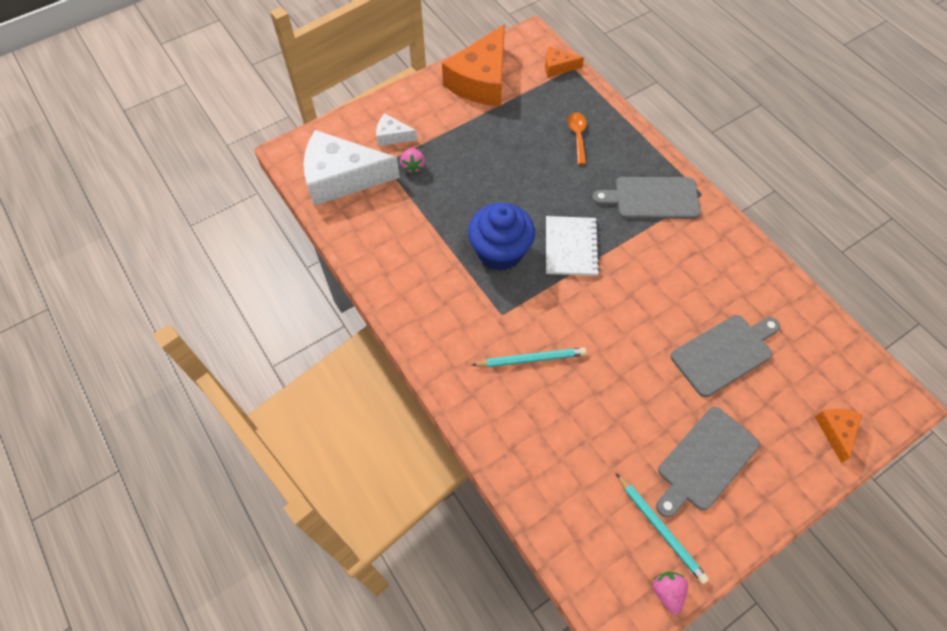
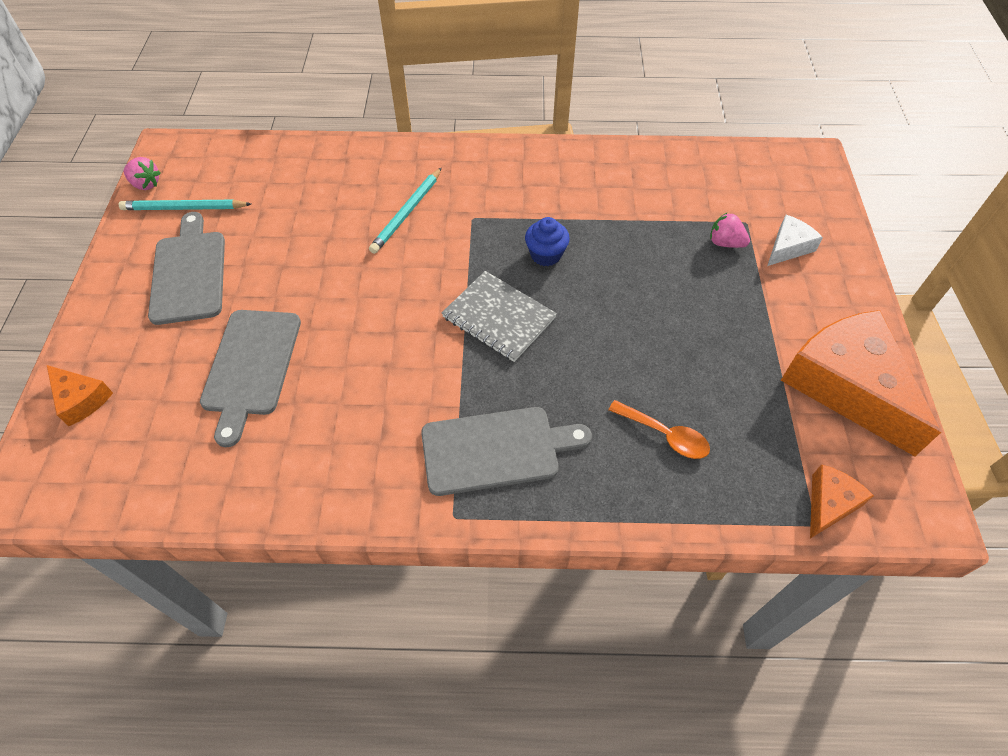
camera: 125 degrees right, 5 degrees down
(342, 177) = (747, 181): white cheese -> none
(500, 252) = (546, 255): blue cupcake -> blue cupcake, size x0.53
(571, 247) = (498, 318): white notebook -> grey notebook
(652, 198) = (496, 449): grey cutting board -> grey cutting board turned 45 degrees clockwise

